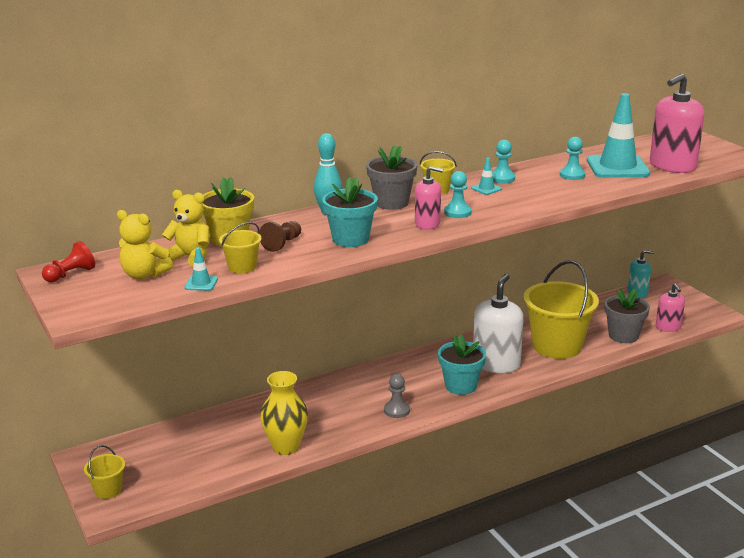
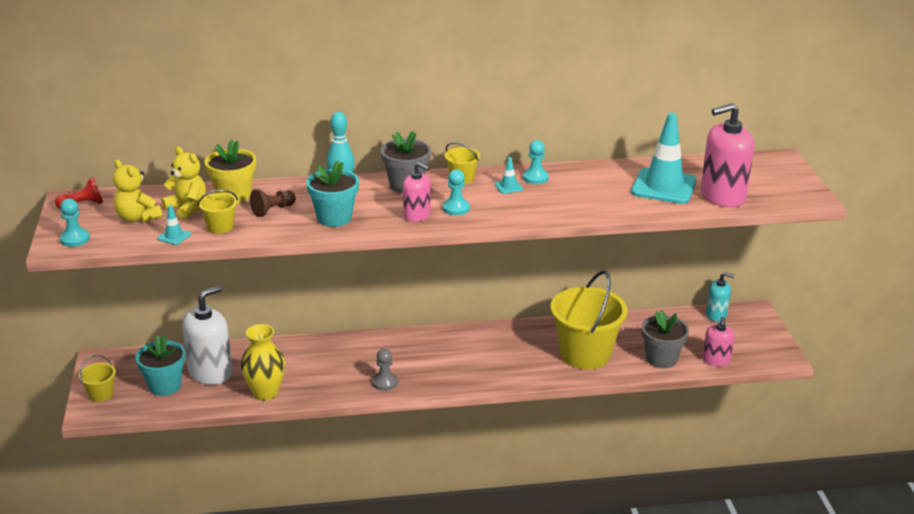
camera: 20 degrees right, 5 degrees up
(460, 386) = (461, 373): turquoise flower pot -> turquoise flower pot (165, 386)
(496, 364) = (511, 358): white soap dispenser -> white soap dispenser (210, 372)
(572, 175) = (608, 187): turquoise pawn -> turquoise pawn (75, 239)

